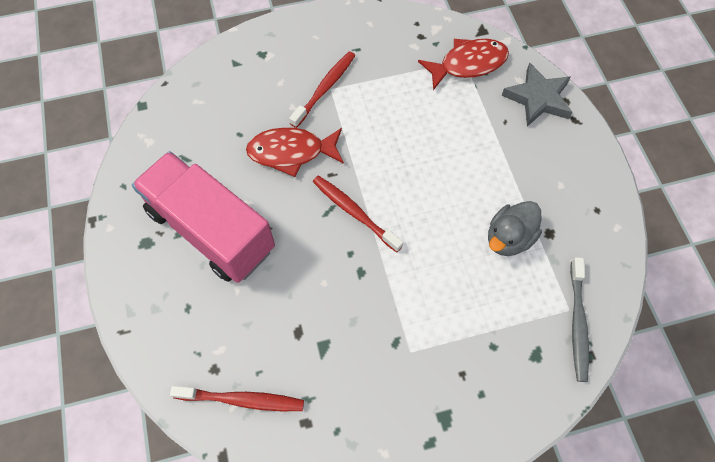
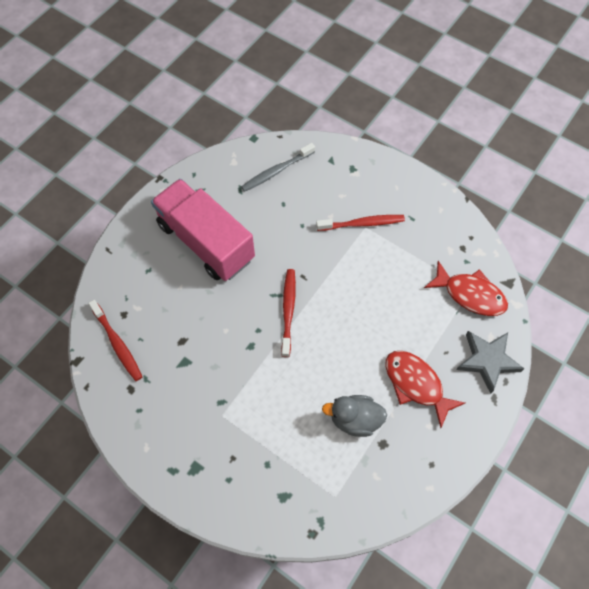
camera: 50 degrees right, 0 degrees up
(211, 230) = (206, 242): pink truck -> pink truck turned 45 degrees counterclockwise
(291, 152) = (297, 242): red fish -> red fish (416, 384)
(577, 323) = (330, 509): grey toothbrush -> grey toothbrush (276, 171)

